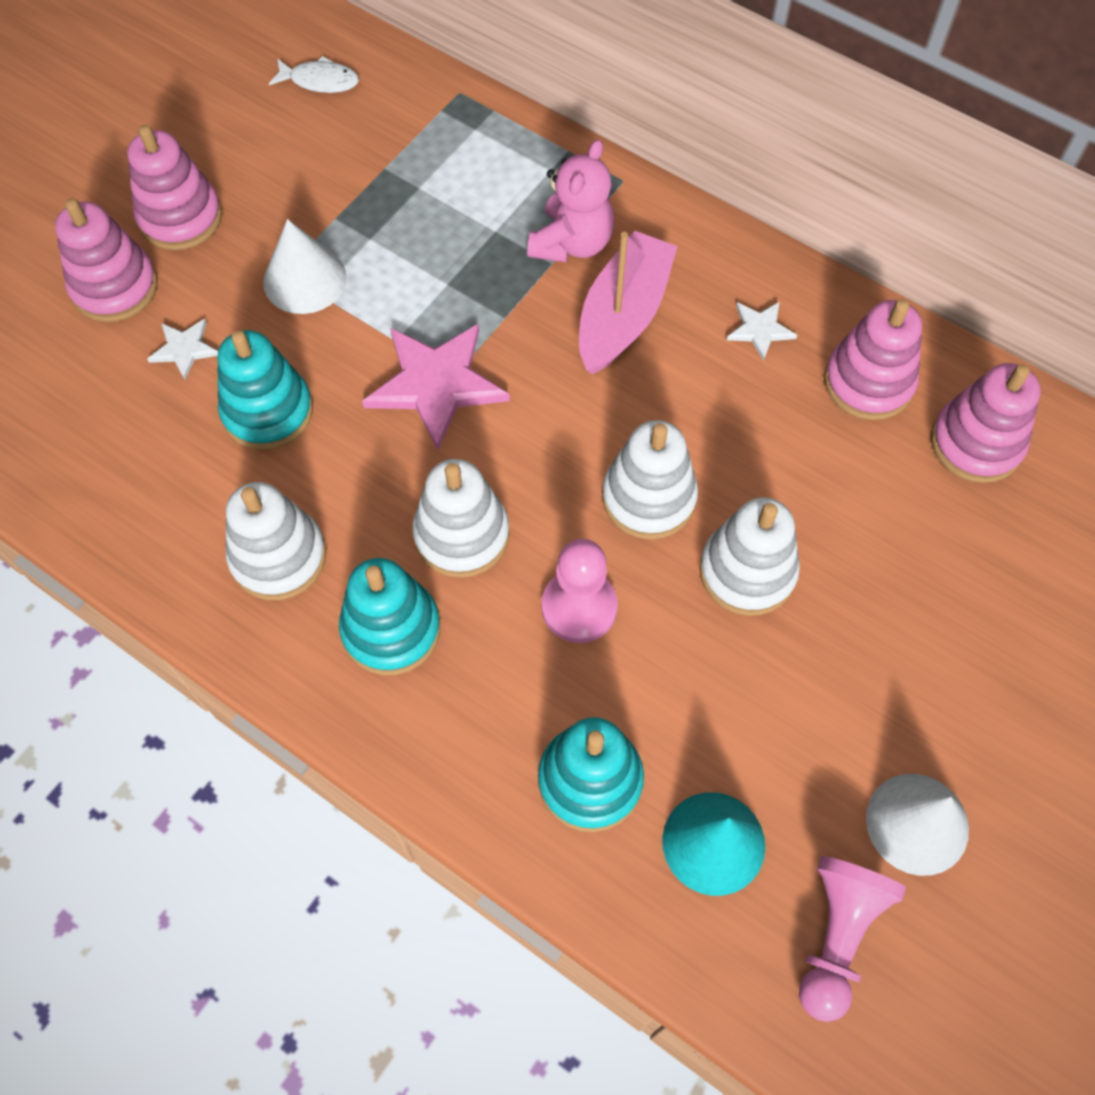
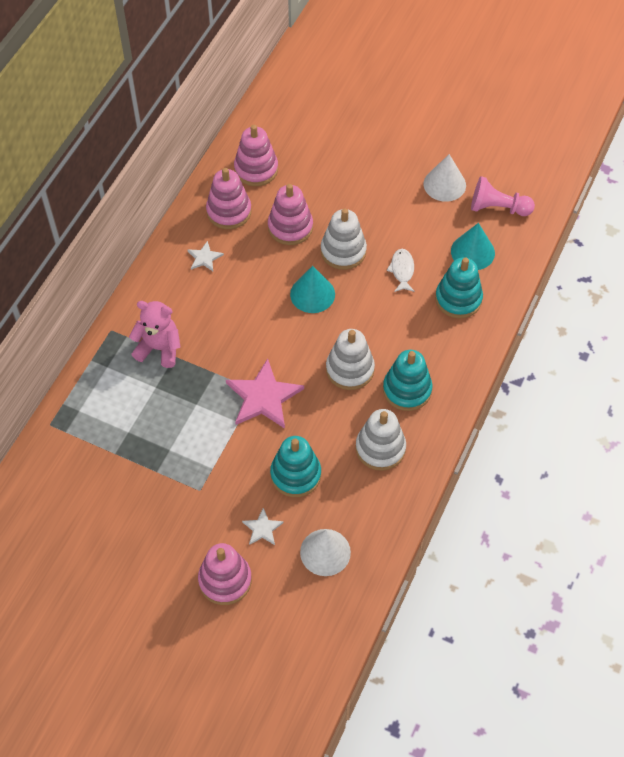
camera: 100 degrees left, 5 degrees down
(180, 217) = (167, 558): pink stacking toy -> pink stacking toy (290, 227)
(304, 279) = (204, 477): white cone -> white cone (325, 552)
(320, 81) = (46, 505): white fish -> white fish (402, 270)
(579, 607) = (377, 314): pink pawn -> none
(623, 315) = (204, 318): pink boat -> none
(648, 498) = (312, 294): white stacking toy -> turquoise cone

